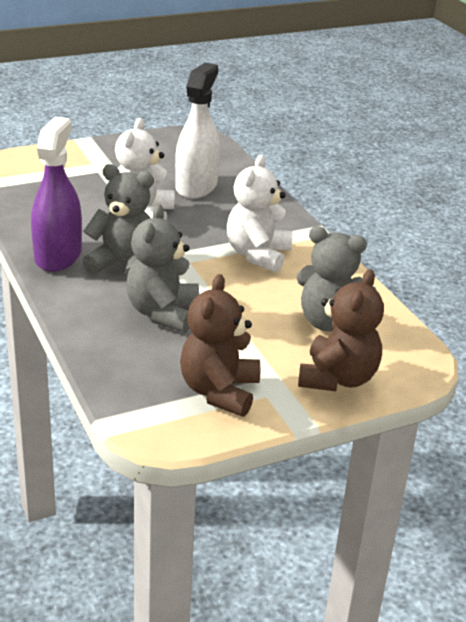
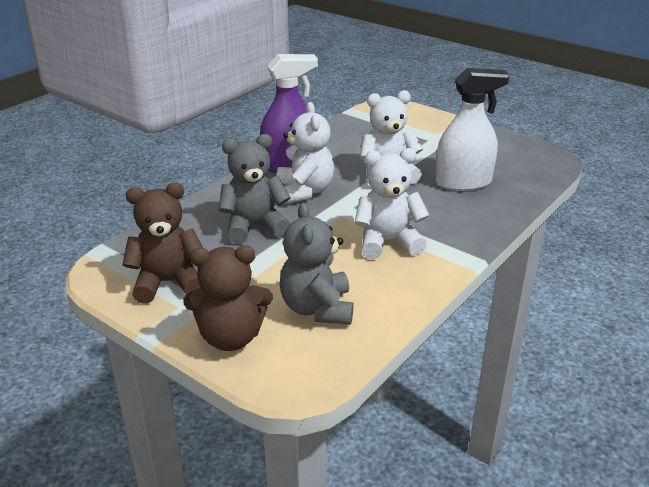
camera: 65 degrees right, 0 degrees up
(124, 265) = (304, 191): grey teddy bear -> white teddy bear

